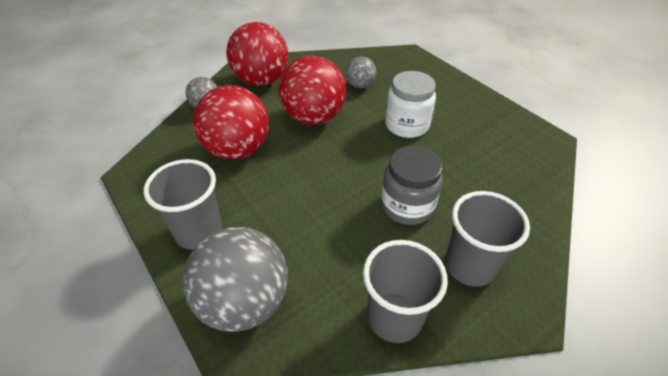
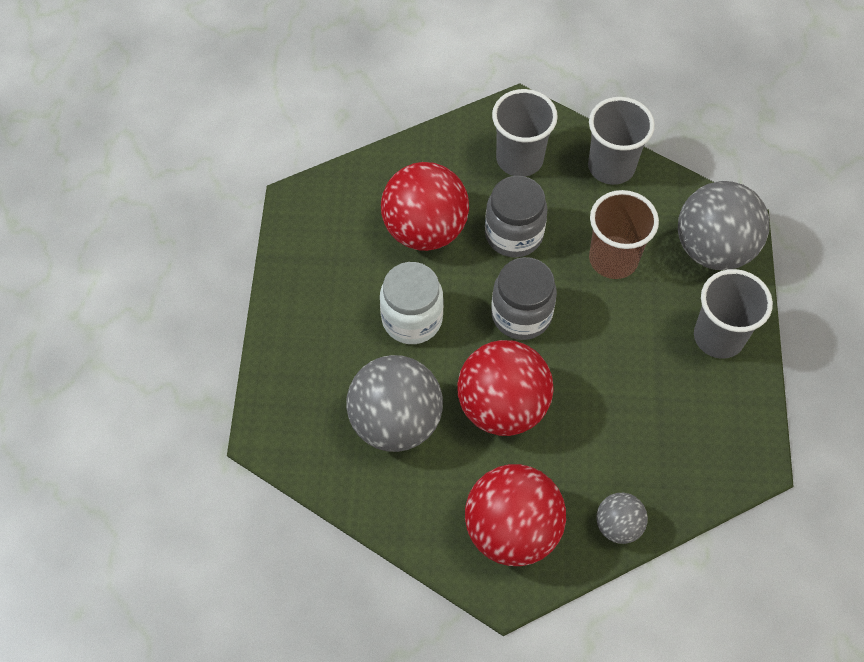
camera: 140 degrees left, 15 degrees up
(237, 150) = (623, 417): red ball -> red ball (425, 230)
(321, 236) = (613, 259): none -> brown cup
(349, 163) = (521, 315): none -> grey jar
(360, 85) = (396, 422): grey ball -> grey ball, size x1.96

